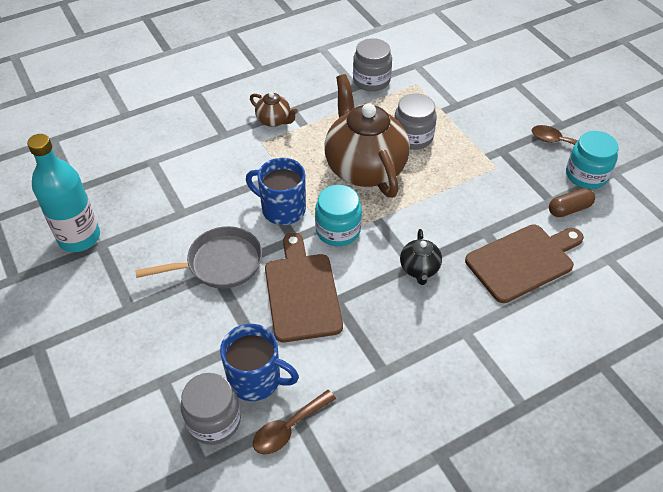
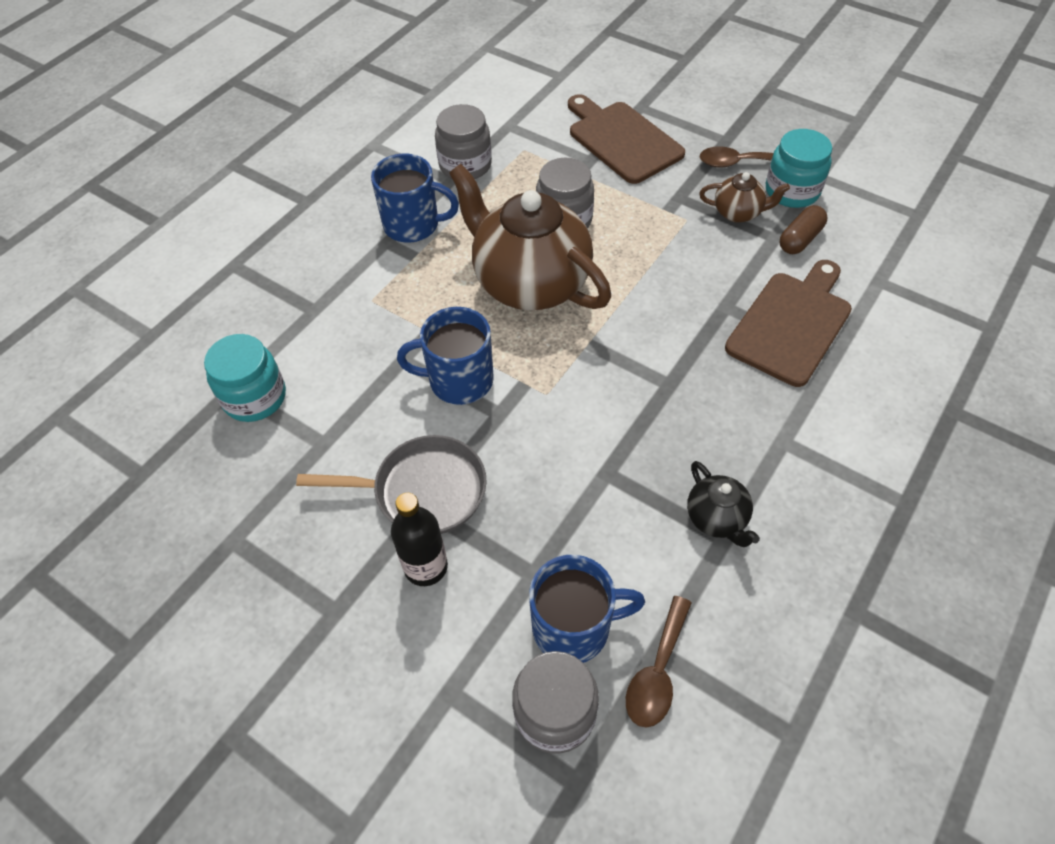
camera: 25 degrees left, 5 degrees up
(79, 237) = (193, 543): turquoise bottle -> none
(194, 306) = (426, 567): none -> black bottle
(220, 263) = (423, 491): grey pan -> grey pan turned 45 degrees clockwise
(274, 120) = (371, 265): brown teapot -> brown teapot (738, 213)
(302, 292) = (557, 482): brown cutting board -> brown cutting board (622, 140)
(314, 106) = (413, 225): none -> blue mug
(338, 230) = (549, 379): turquoise jar -> turquoise jar (255, 397)
(419, 269) = (680, 386): black teapot -> black teapot (717, 518)

